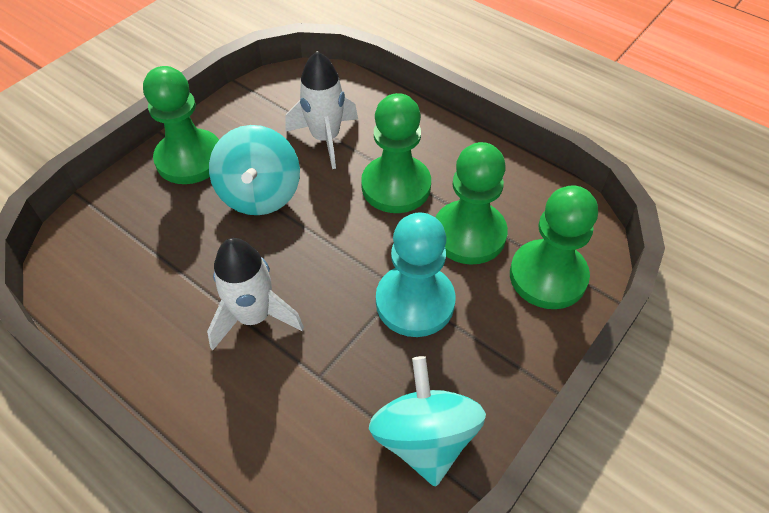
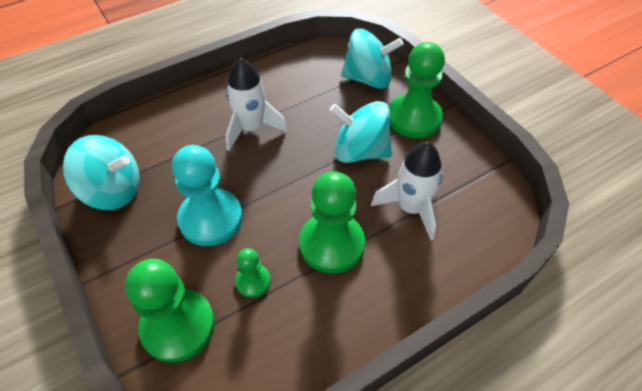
camera: 110 degrees right, 0 degrees up
(123, 216) = (368, 79): none -> turquoise spinning top
(469, 234) = (253, 281): green pawn -> green pawn, size x0.51

